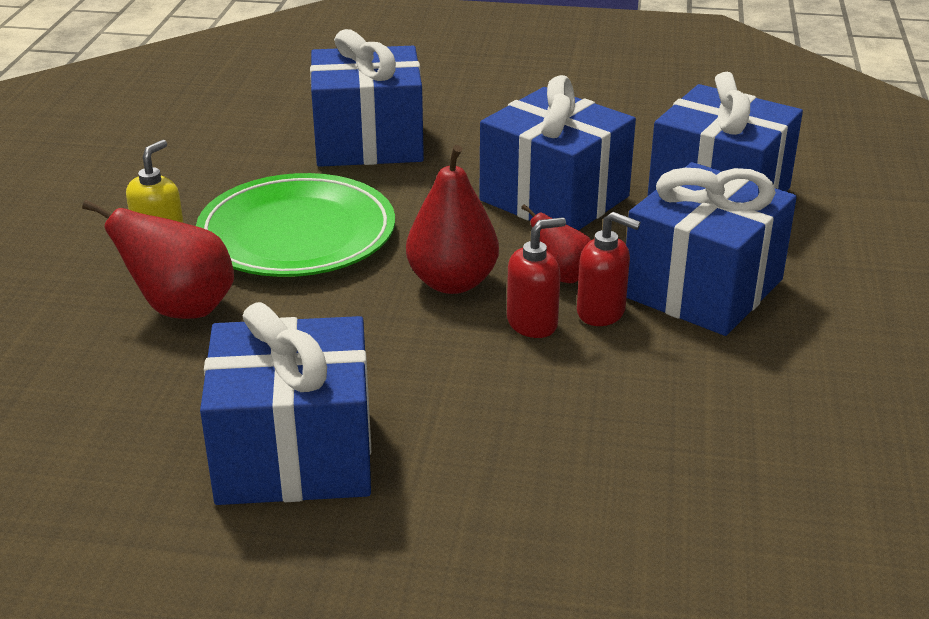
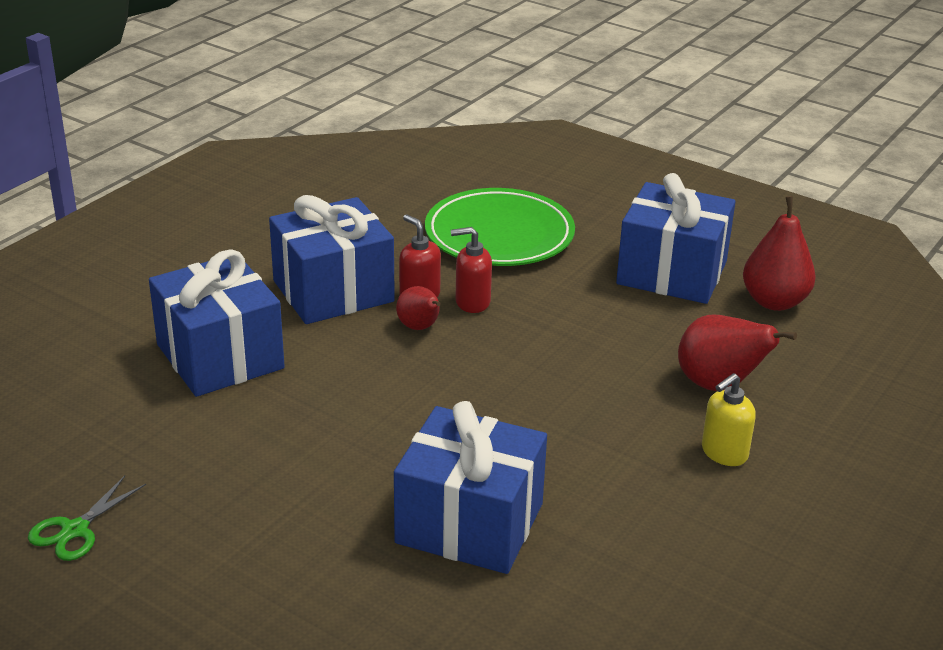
camera: 155 degrees left, 0 degrees up
(297, 234) = (600, 427): green plate -> green plate (499, 234)
(452, 282) = (503, 346): red pear -> red pear (774, 302)
(554, 198) = (356, 395): blue gift -> none
(646, 75) = (75, 530): none -> green scissors

